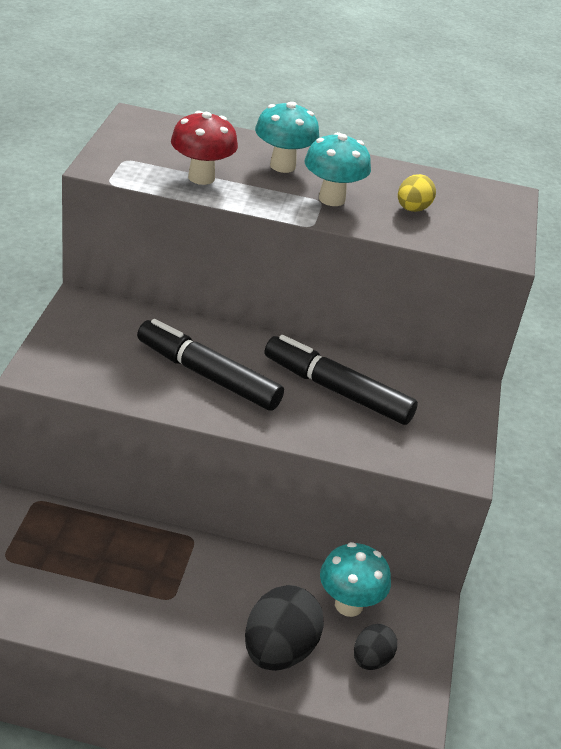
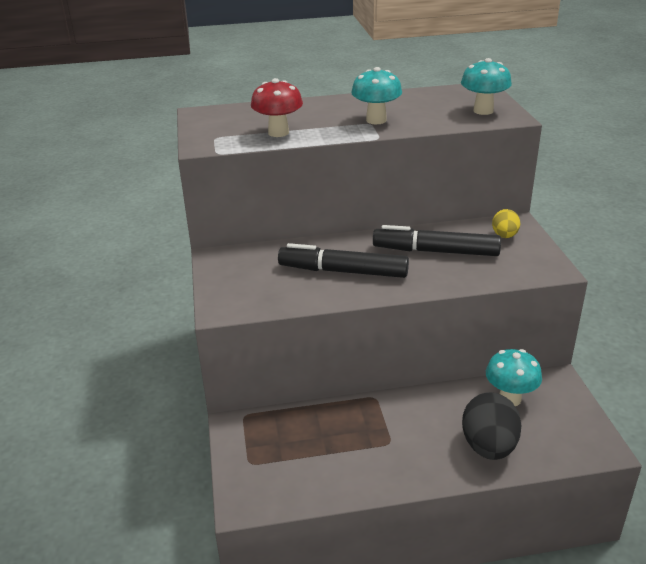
camera: 15 degrees left, 5 degrees down
(282, 166) = (325, 112): turquoise mushroom -> turquoise mushroom (483, 111)
(371, 659) = (551, 427): black egg -> none
(412, 209) = (432, 111): yellow egg -> yellow egg (504, 236)

